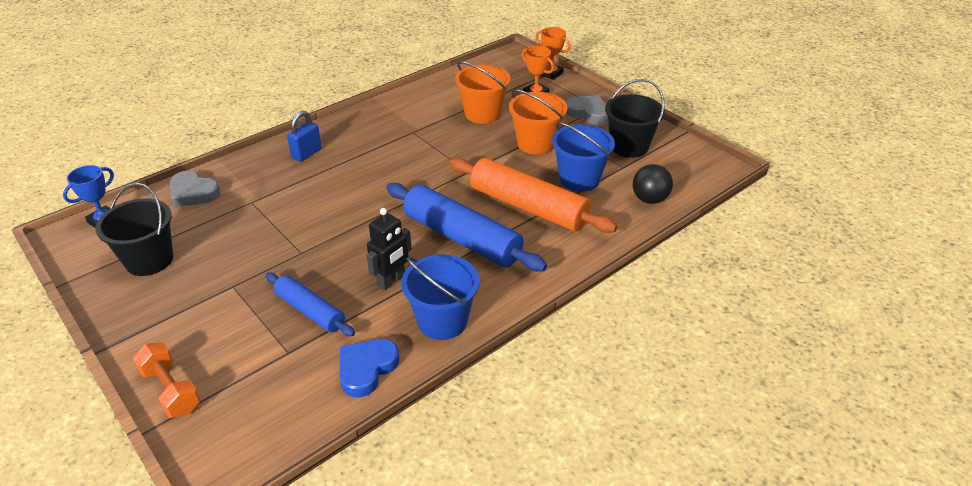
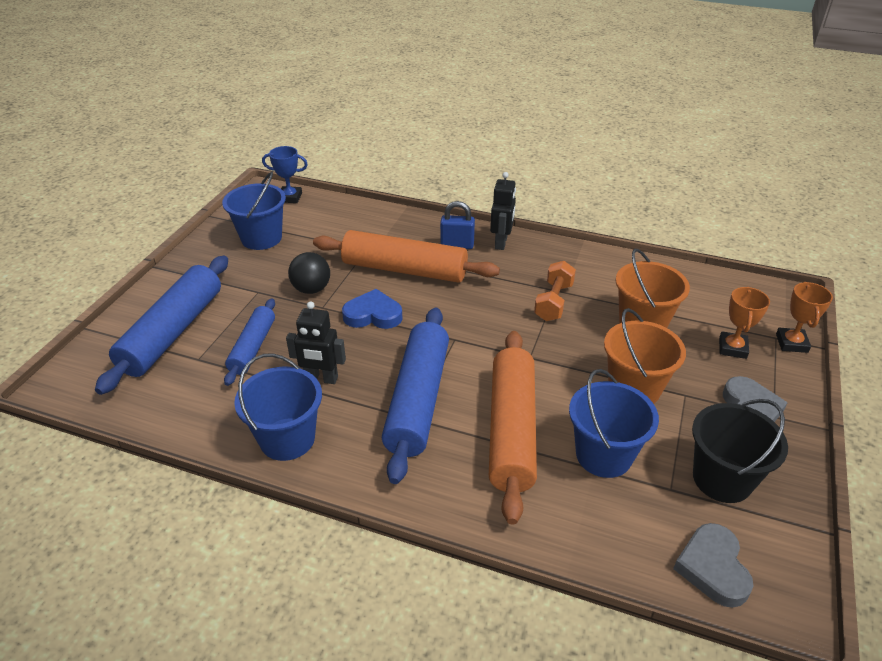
camera: 60 degrees right, 0 degrees up
(149, 260) = (261, 238): black bucket -> blue bucket
(171, 390) = (131, 319): orange dumbbell -> orange dumbbell (553, 302)
(193, 193) = (353, 217): grey heart -> grey heart (712, 568)
(228, 361) = (173, 332): none -> blue rolling pin
(305, 191) = (404, 270): none -> orange rolling pin
(330, 132) = (501, 243): none -> black robot
(366, 369) = (199, 415): blue heart -> blue heart (373, 315)
(649, 199) = (629, 543): black ball -> black ball (311, 289)

